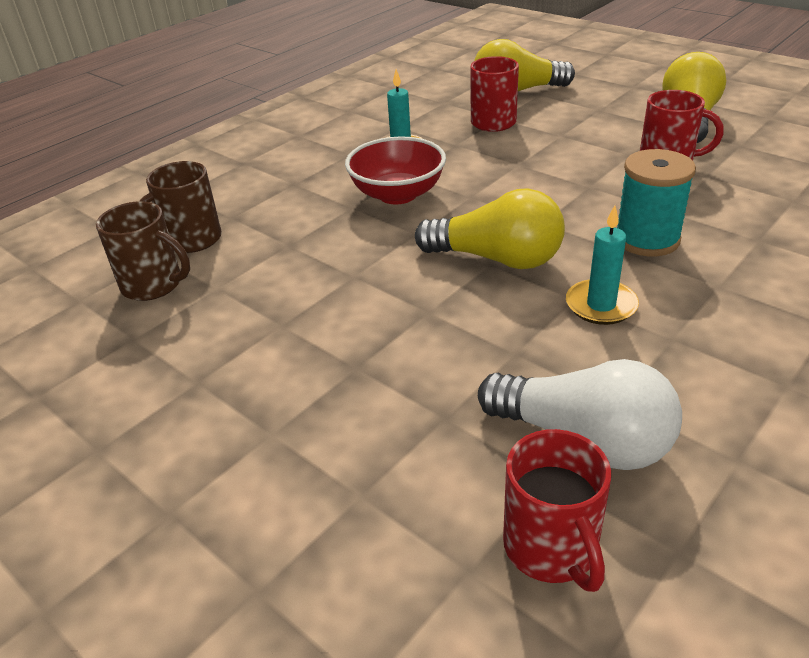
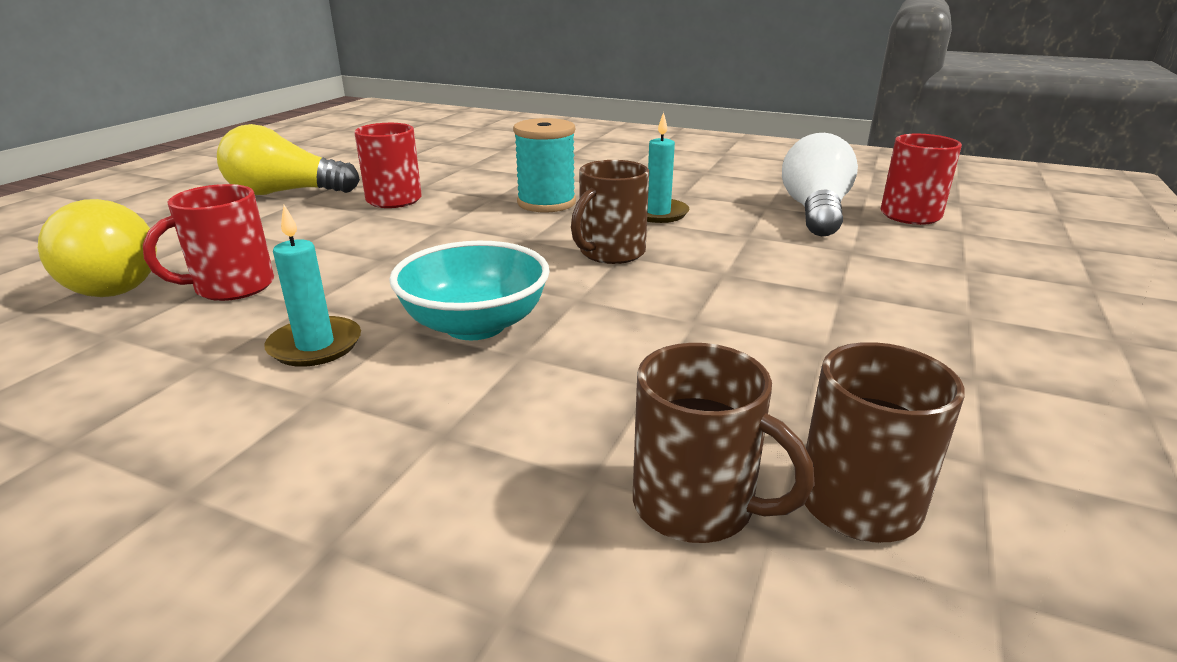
camera: 110 degrees left, 10 degrees down
(397, 194) = (475, 325): red bowl -> turquoise bowl
(497, 259) = (610, 253): yellow light bulb -> brown mug

